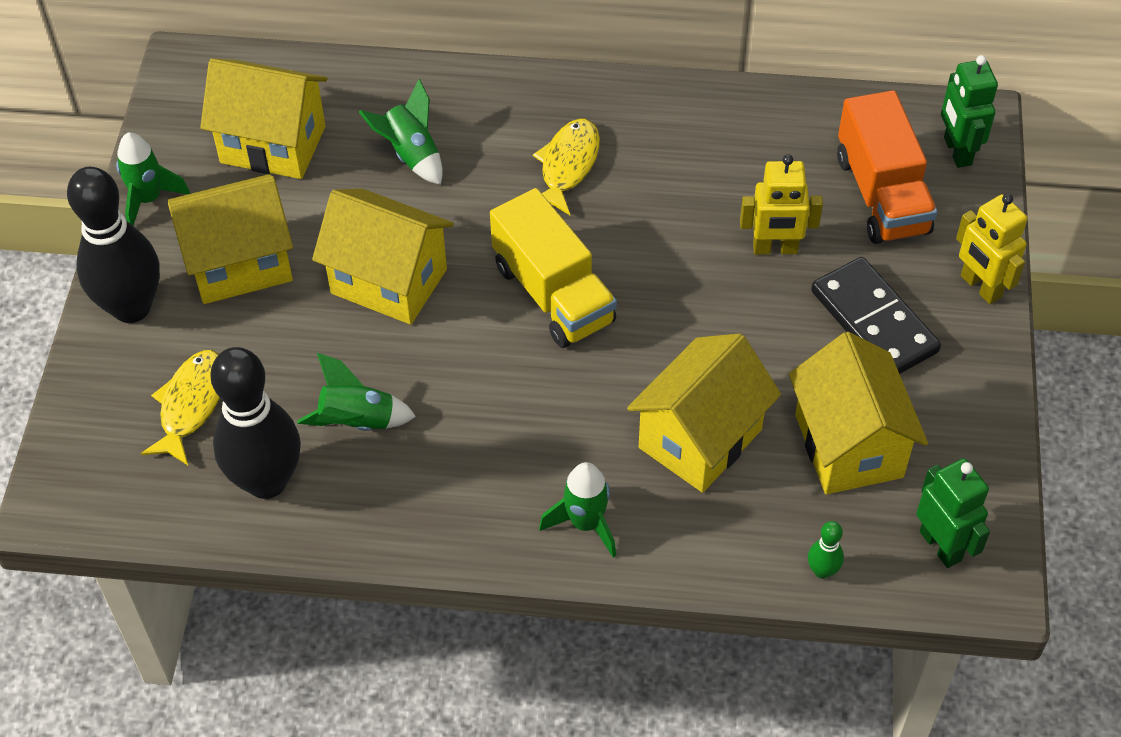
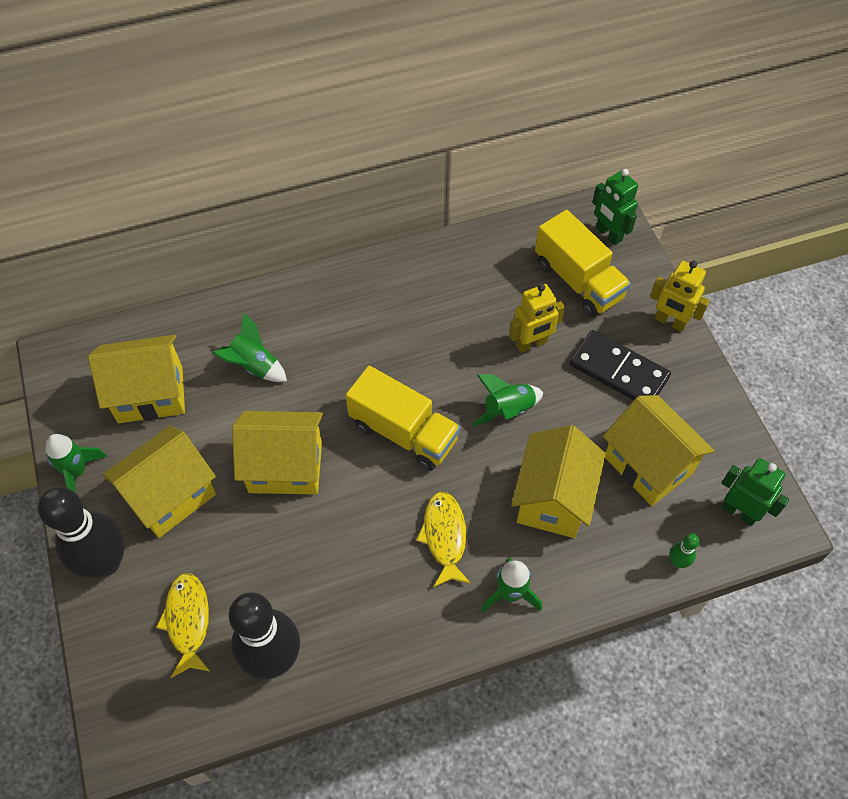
camera: 25 degrees left, 5 degrees up
(357, 422) = (316, 584): green rocket -> green rocket (508, 410)
(567, 166) = (366, 335): yellow fish -> yellow fish (444, 537)
(881, 194) = (578, 280): orange truck -> yellow truck

